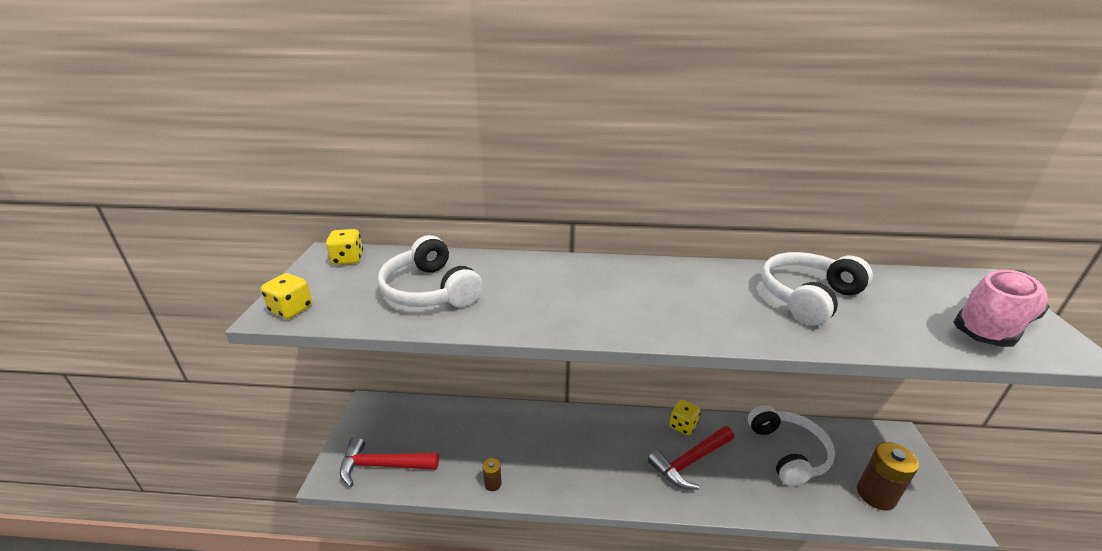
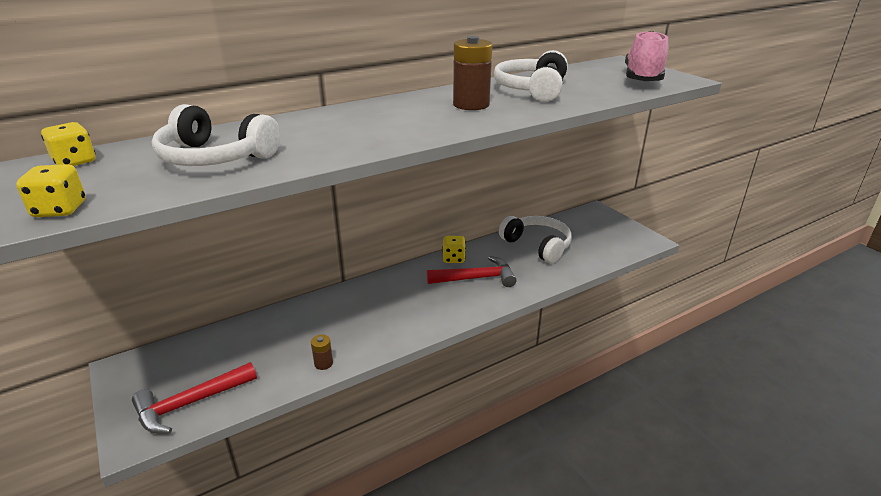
camera: 35 degrees left, 0 degrees up
(690, 462) = (476, 278): red hammer -> red hammer turned 120 degrees counterclockwise
(876, 494) = (604, 246): brown battery -> brown battery (471, 105)

